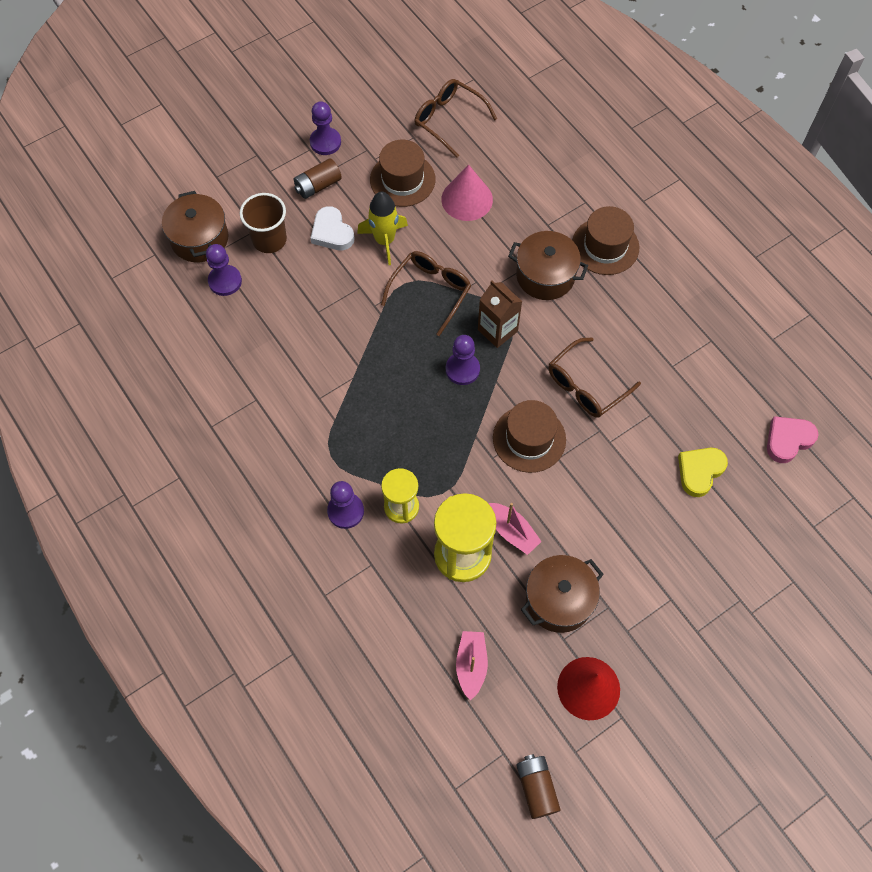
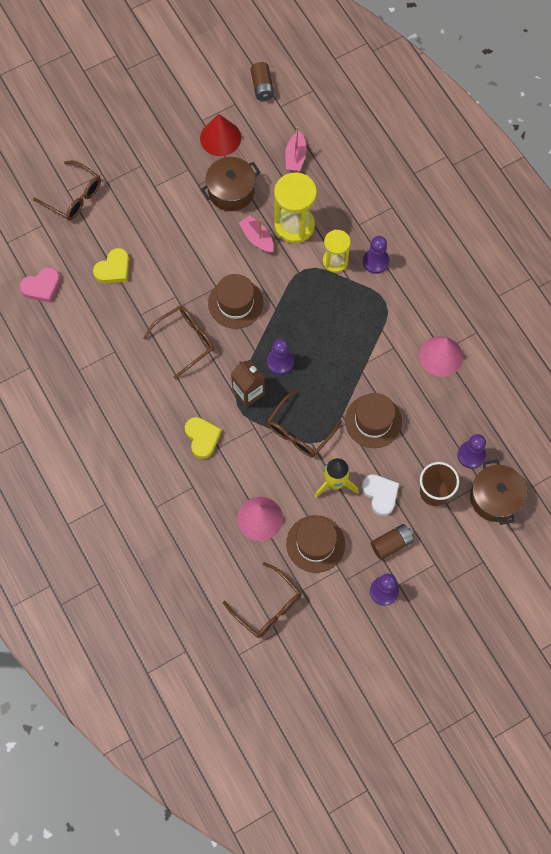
camera: 175 degrees left, 5 degrees up
(258, 392) = (441, 356): none -> pink cone
(545, 276) = (202, 438): brown pot -> yellow heart
(605, 246) = (147, 461): brown hat -> brown hat (373, 421)
(781, 572) = (74, 197): none -> brown glasses

